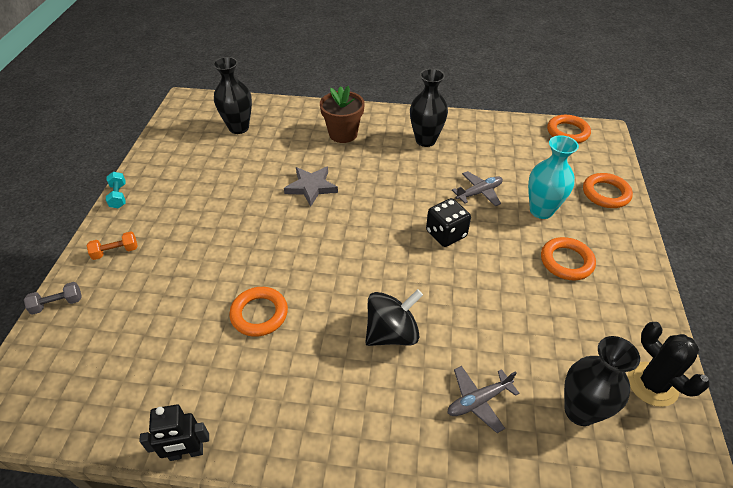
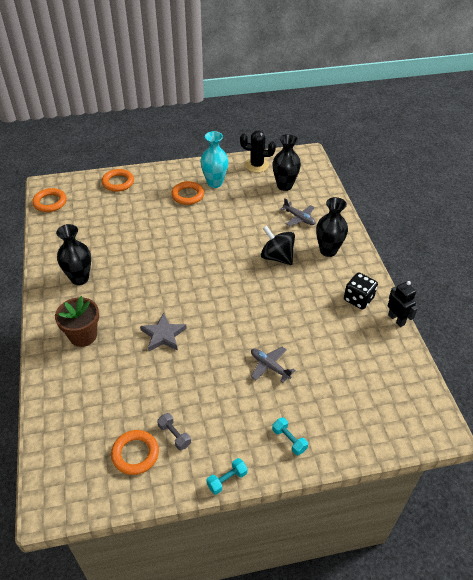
camera: 110 degrees left, 0 degrees up
(57, 304) = (354, 449): grey dumbbell -> grey dumbbell (174, 435)
(115, 252) = (289, 440): orange dumbbell -> turquoise dumbbell
(239, 128) = (92, 424): black vase -> black vase (328, 250)
(259, 314) = (296, 322): orange ring -> orange ring (135, 454)
(446, 234) = (185, 248): black dice -> black dice (358, 299)
(479, 192) = (137, 239): grey plane -> grey plane (269, 366)
(541, 210) = (145, 208): turquoise vase -> turquoise vase (214, 183)
(652, 384) = (256, 165): black cactus -> black cactus turned 60 degrees clockwise

